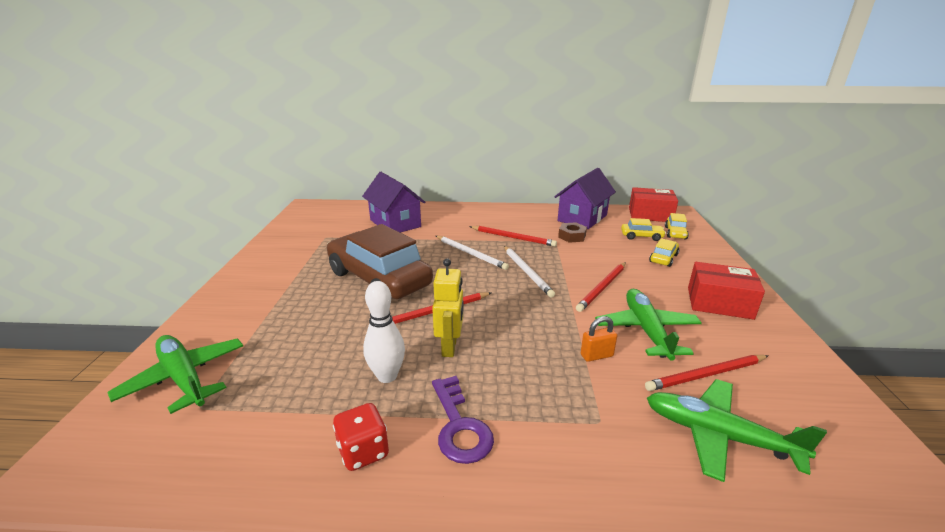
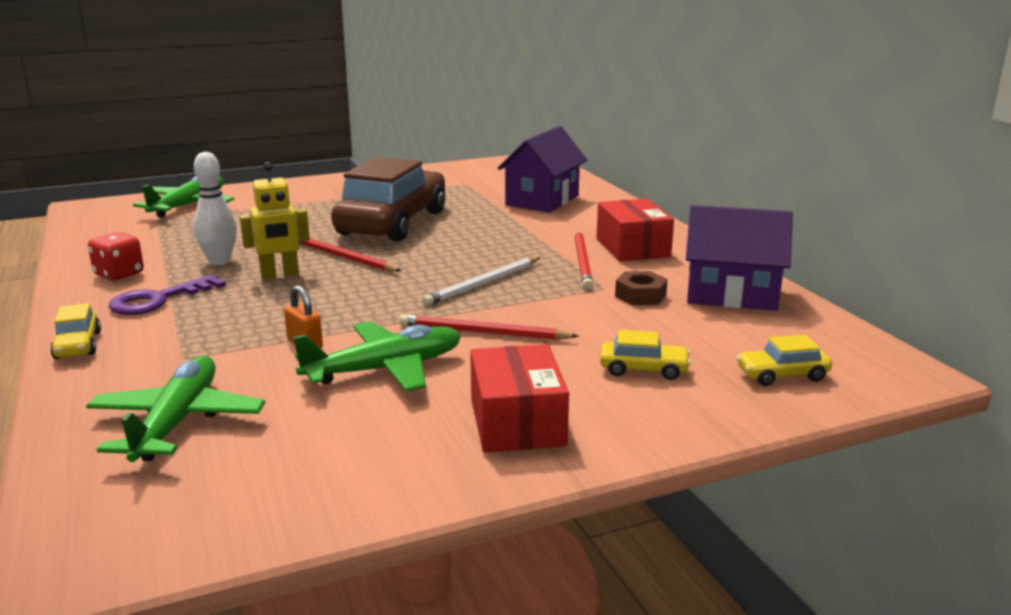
camera: 65 degrees right, 5 degrees down
(471, 254) = (501, 248): white pencil -> none
(641, 236) = (718, 346): yellow car -> yellow car (78, 345)
(650, 215) = (846, 347): red box -> red box (633, 247)
(706, 375) = (298, 413): red pencil -> none

